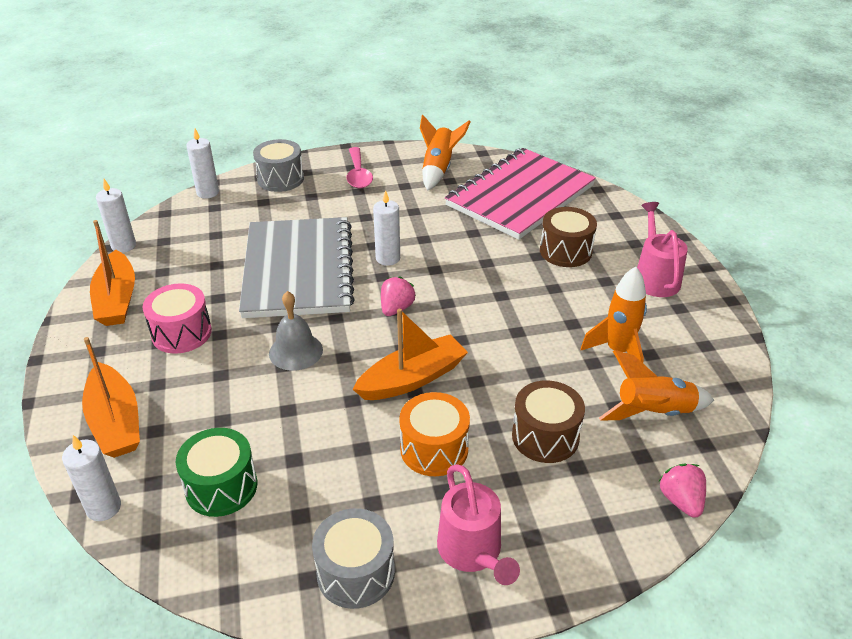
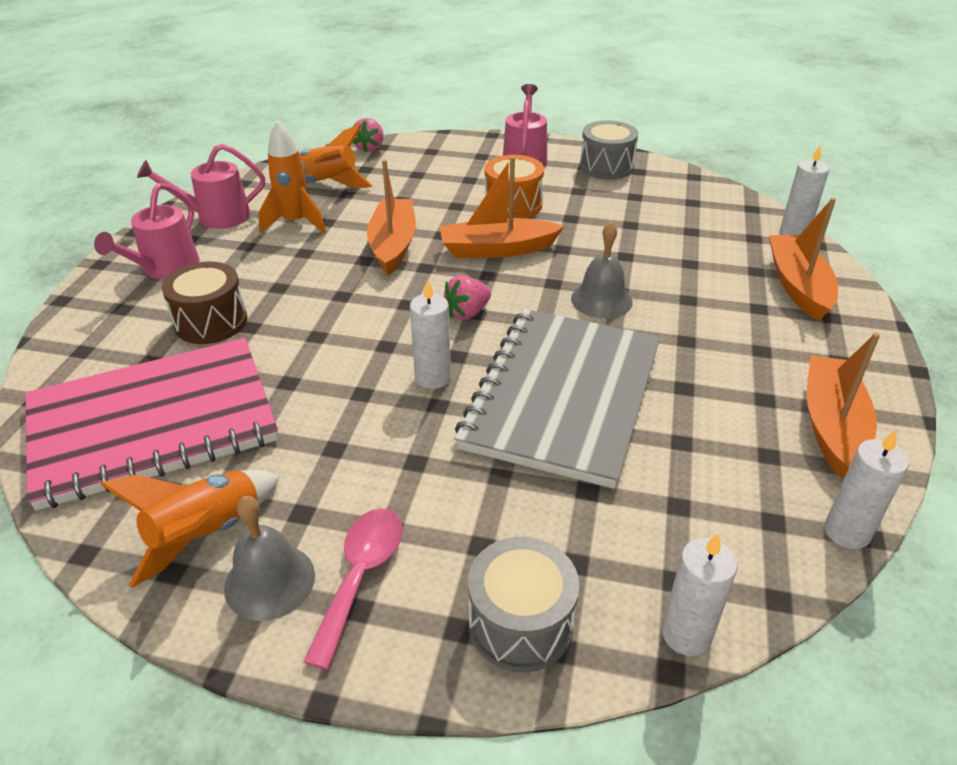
camera: 155 degrees left, 0 degrees up
(181, 333) = (733, 354): pink drum -> none
(221, 487) = (695, 222): green drum -> none
(395, 164) = (269, 581): none -> grey bell
(508, 354) = (393, 245): none -> orange boat
(545, 436) = (421, 192): brown drum -> none
(693, 336) = (216, 216): none -> pink watering can

